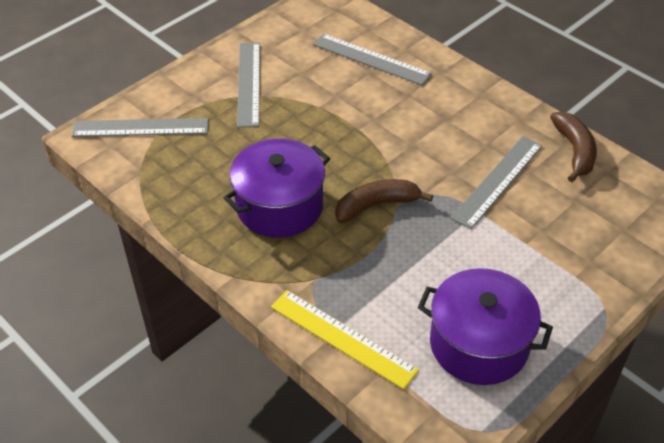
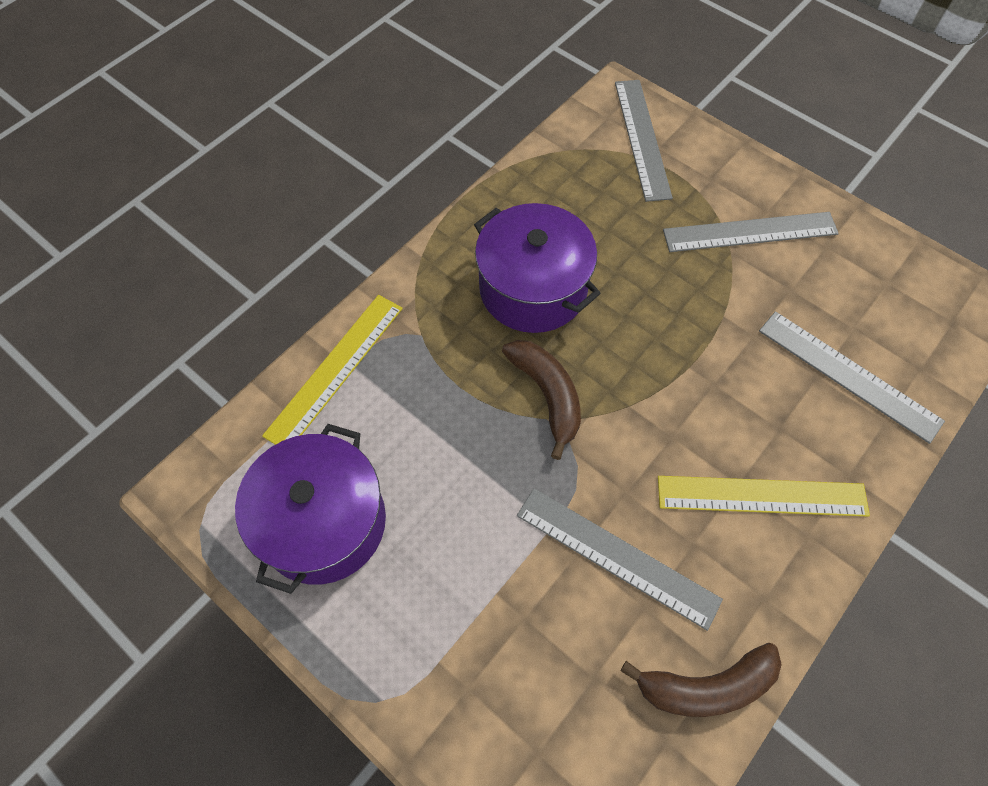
camera: 85 degrees right, 15 degrees up
(371, 59) = (848, 375): grey ruler -> grey ruler turned 75 degrees counterclockwise
(455, 110) = (762, 496): none -> yellow ruler

